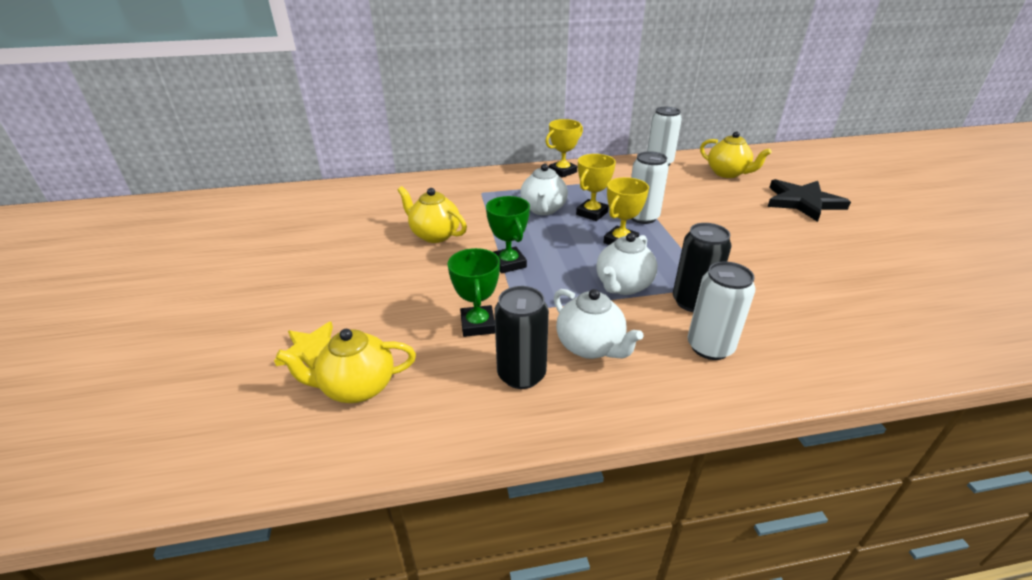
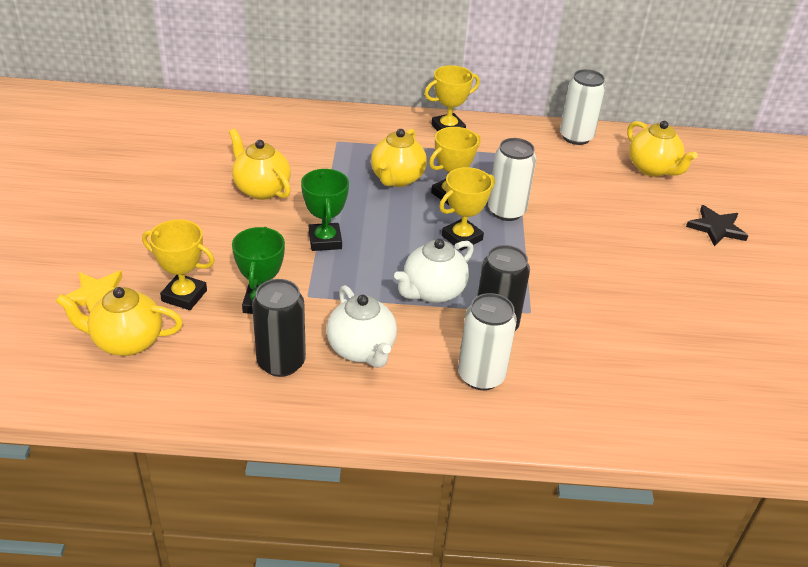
camera: 10 degrees right, 5 degrees up
(400, 332) = (184, 296): none -> yellow trophy
(543, 209) = (397, 179): white teapot -> yellow teapot
(803, 202) = (716, 228): black star -> black star, size x0.62

